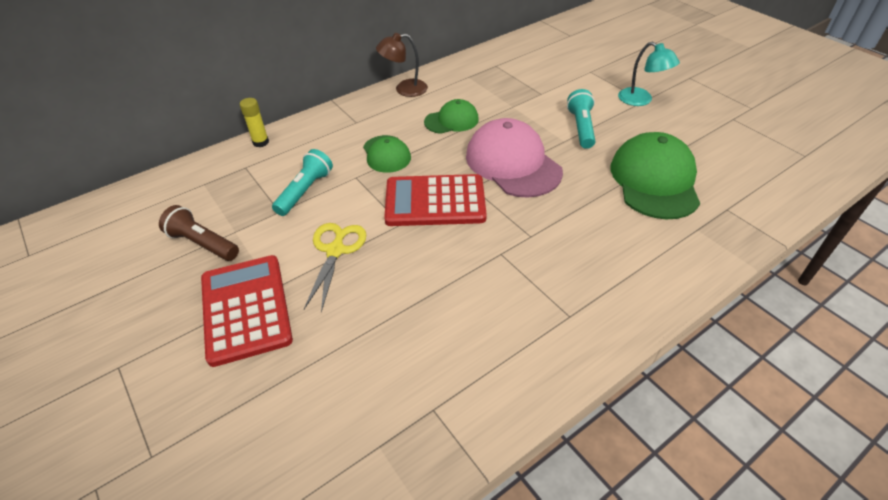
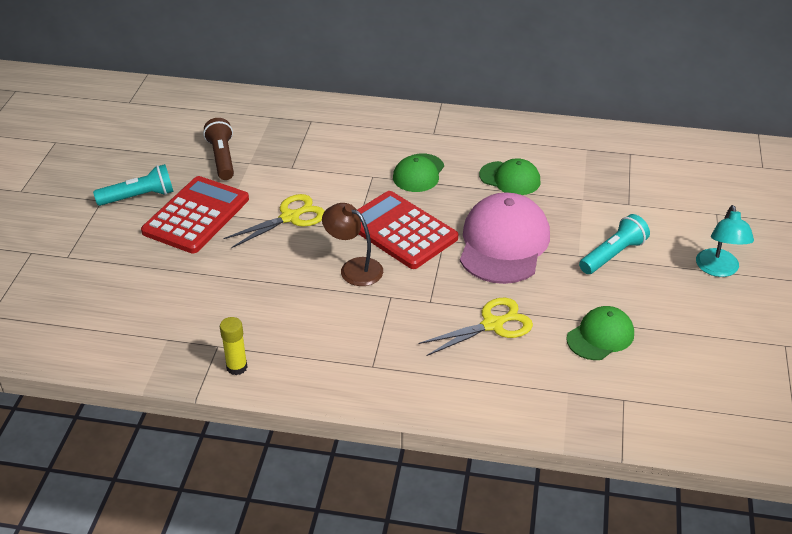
camera: 45 degrees right, 5 degrees down
(261, 142) = (344, 108): yellow glue stick -> yellow glue stick (237, 367)
(305, 191) = (326, 164): turquoise flashlight -> turquoise flashlight (139, 197)
(404, 89) = (512, 128): brown lamp -> brown lamp (354, 268)
(591, 221) = (492, 325): none -> yellow scissors
(654, 180) = (600, 336): green cap -> green cap, size x0.56

